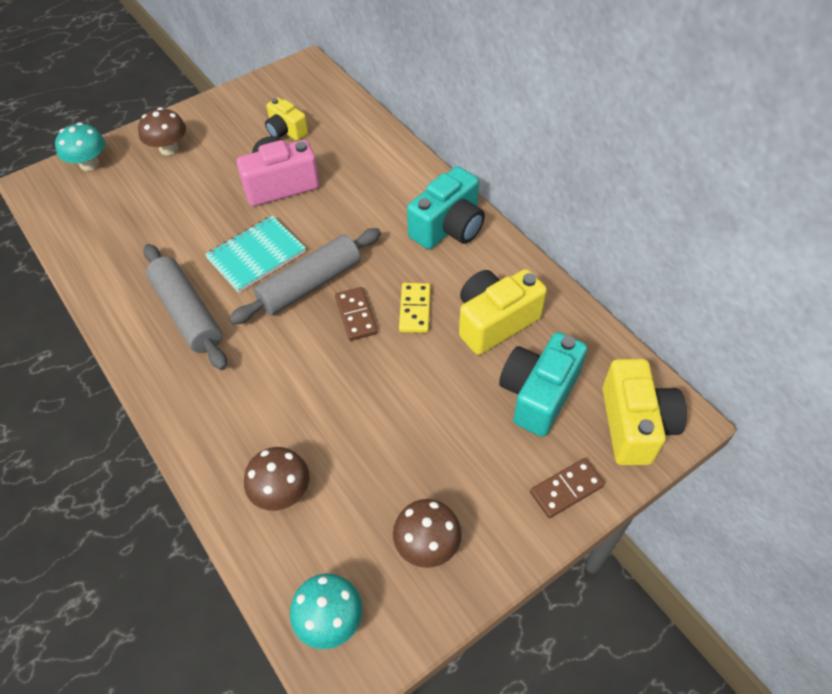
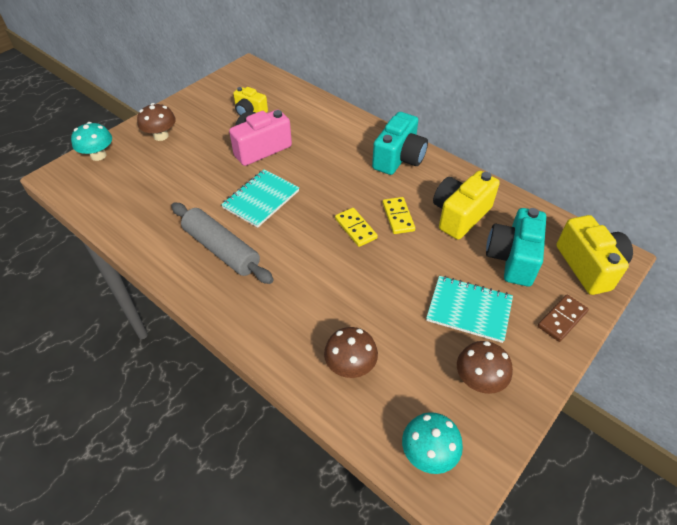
camera: 15 degrees left, 5 degrees down
(310, 284) = (311, 213): grey rolling pin -> none
(356, 315) = (355, 228): brown domino -> yellow domino
(453, 452) = (469, 310): none -> turquoise notebook

